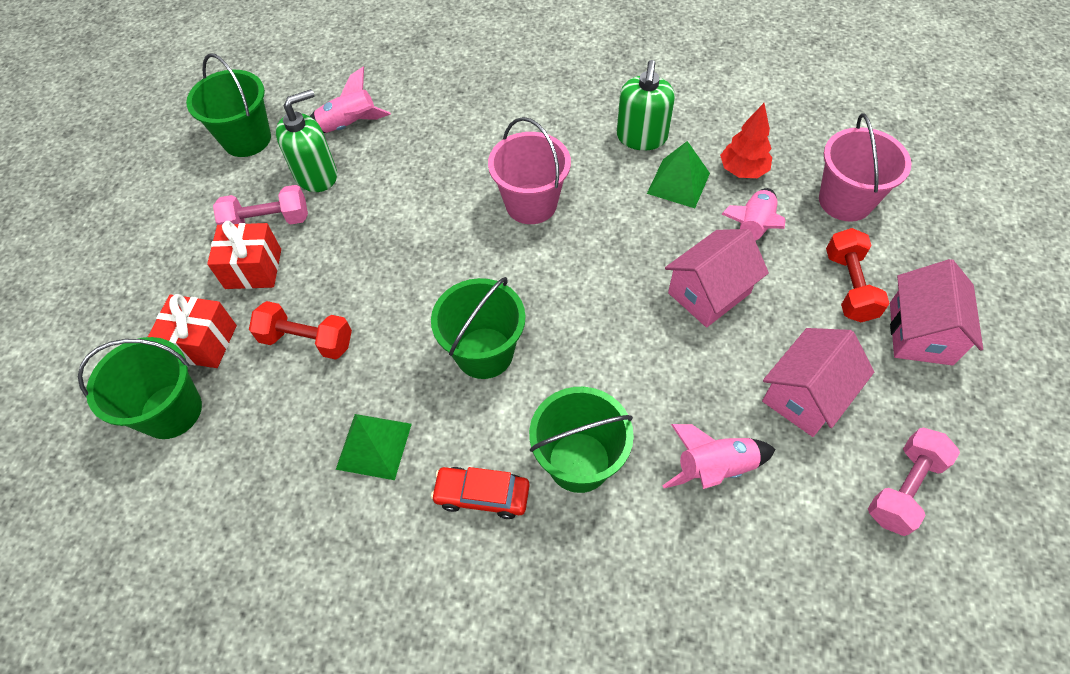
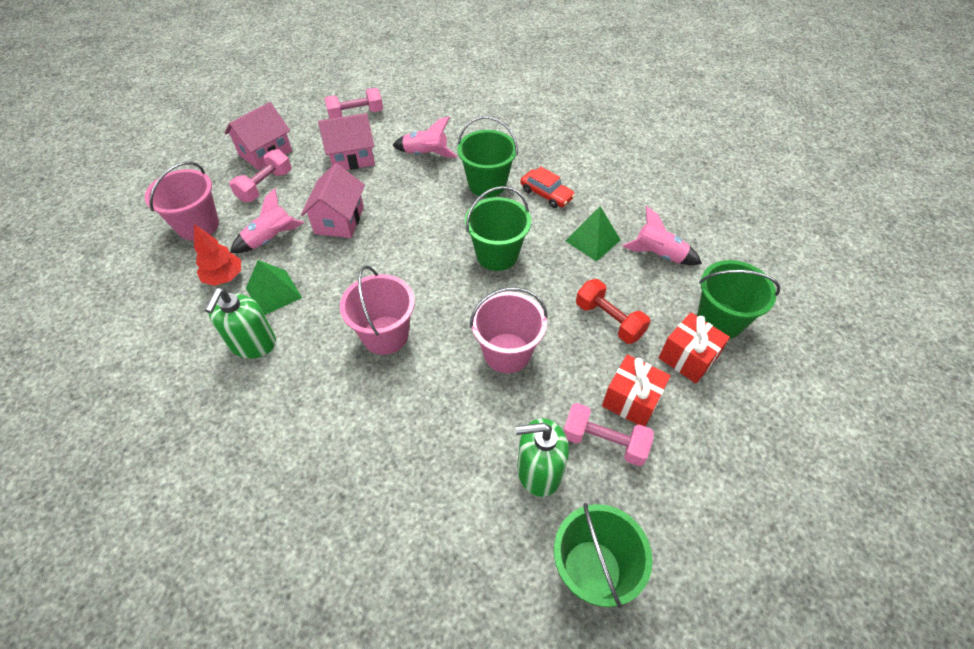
camera: 150 degrees left, 5 degrees down
(349, 125) = (476, 519): pink rocket -> pink rocket (658, 254)
(400, 249) = (507, 353): none -> pink bucket
(641, 137) = (252, 343): green soap dispenser -> green soap dispenser turned 150 degrees clockwise
(709, 293) = (339, 220): pink house -> pink house turned 75 degrees counterclockwise
(849, 286) = (265, 186): red dumbbell -> pink dumbbell

